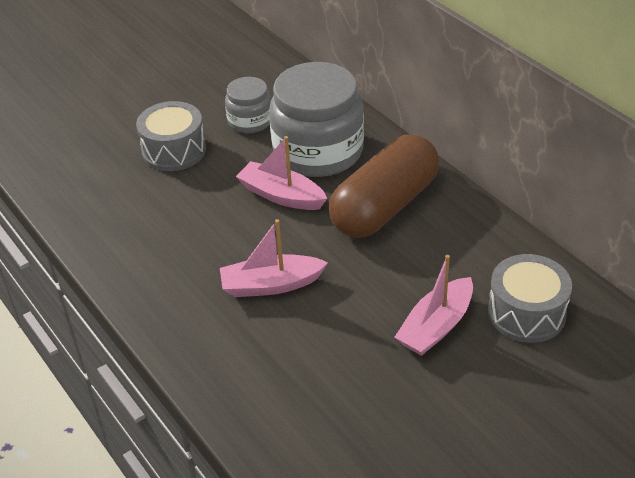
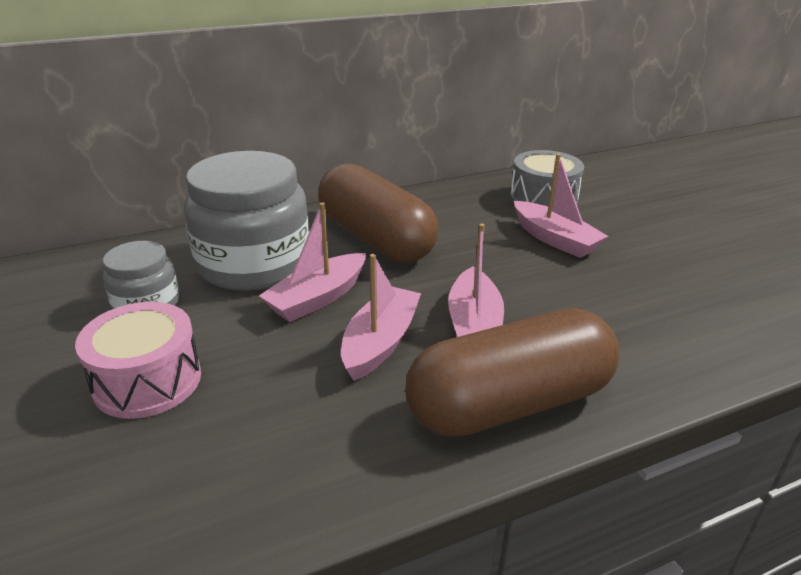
camera: 80 degrees left, 10 degrees down
(174, 150) = (147, 381): grey drum -> pink drum
(184, 313) = (509, 403): none -> brown capsule
(236, 239) = (380, 342): none -> pink boat

